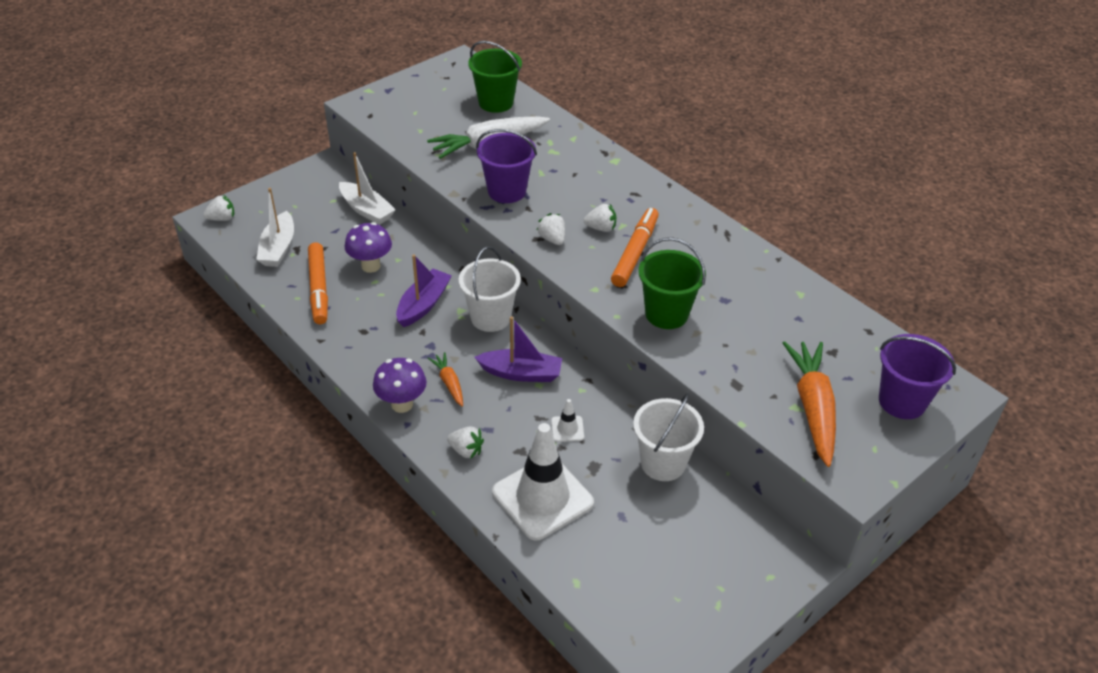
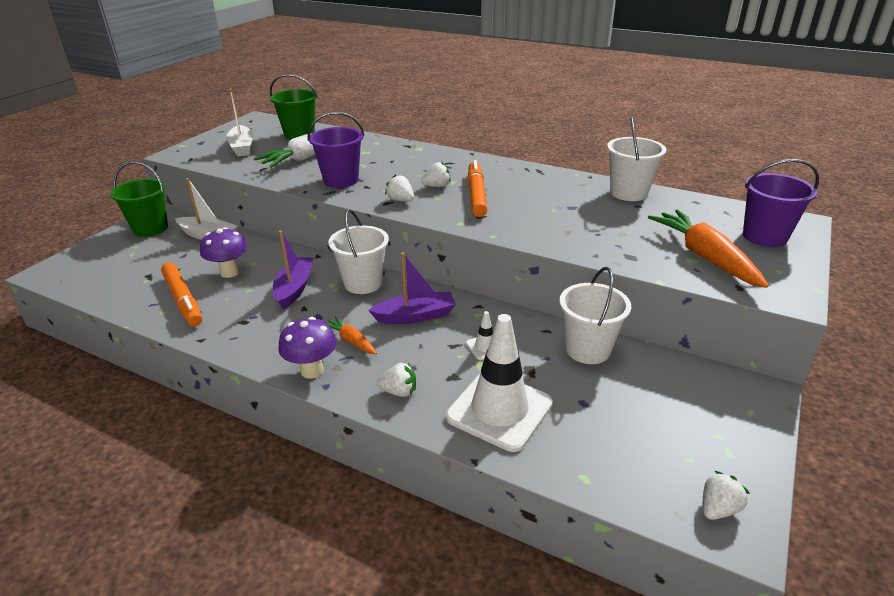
camera: 20 degrees left, 10 degrees down
(222, 218) = (61, 270): white strawberry -> white strawberry (718, 509)
(278, 248) = (129, 279): white boat -> white boat (242, 147)
(666, 314) = (533, 225): green bucket -> green bucket (150, 228)
(803, 296) = (628, 193): none -> white bucket

